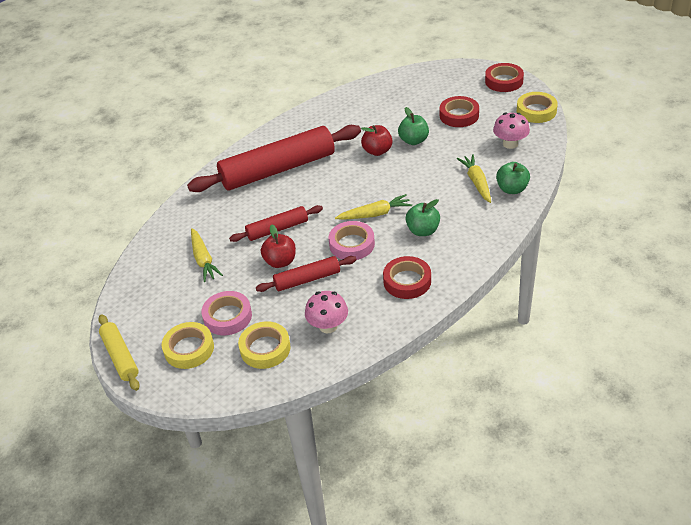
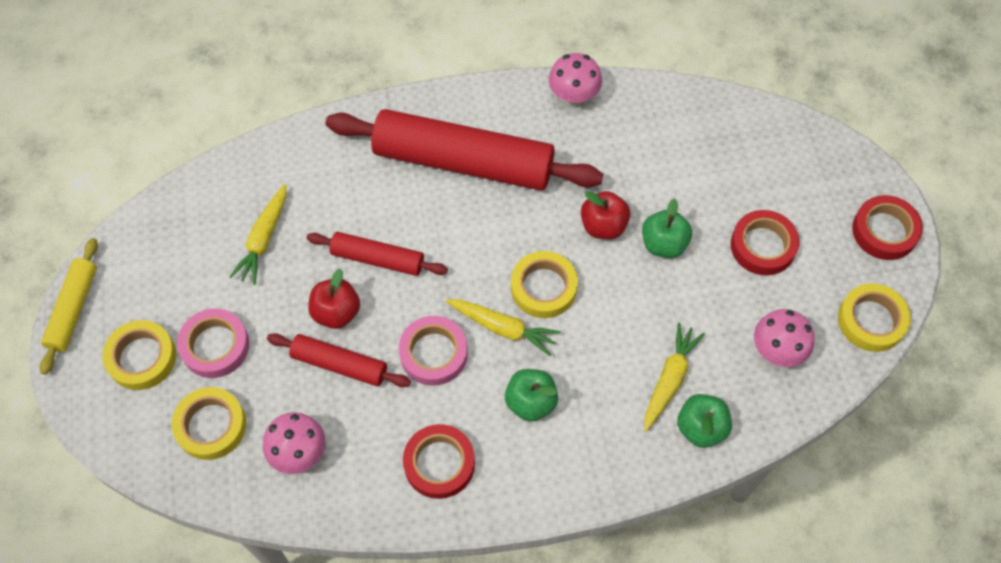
camera: 35 degrees right, 20 degrees up
(304, 117) = (573, 95): none -> pink mushroom
(376, 188) = (543, 288): none -> yellow tape

